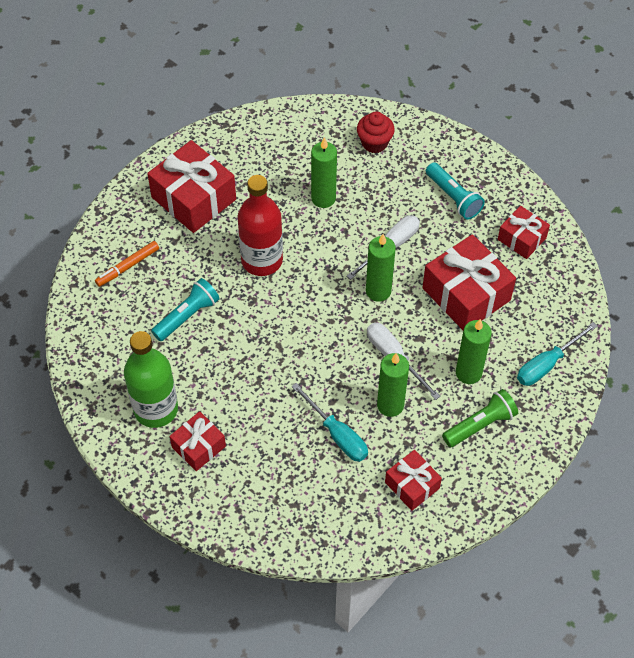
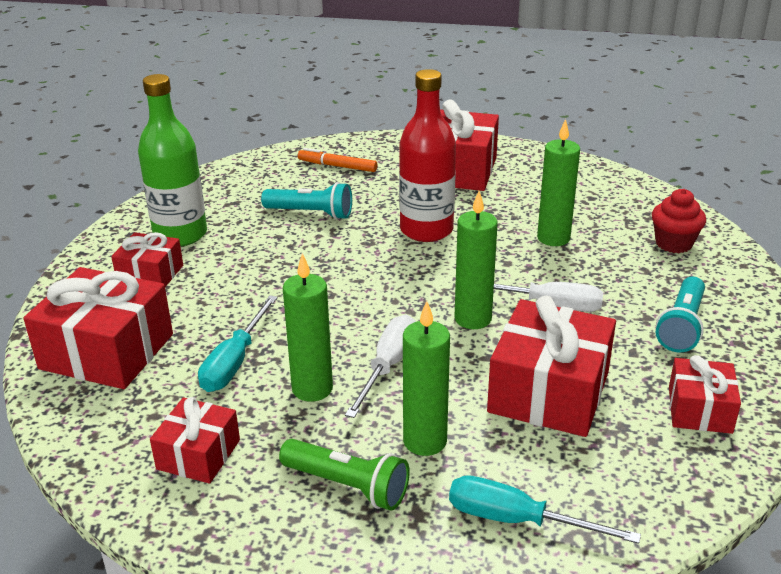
camera: 60 degrees right, 25 degrees down
(277, 502) = (107, 351): none -> red gift

